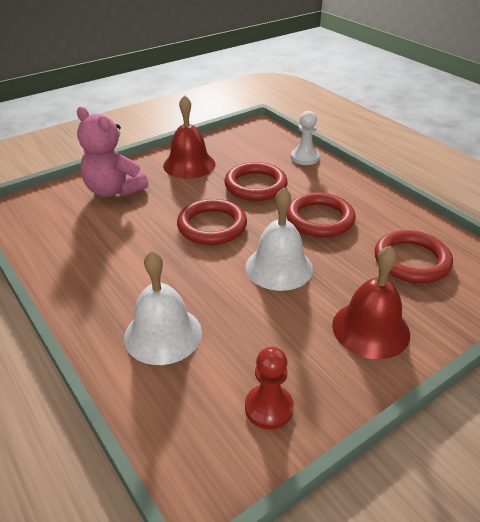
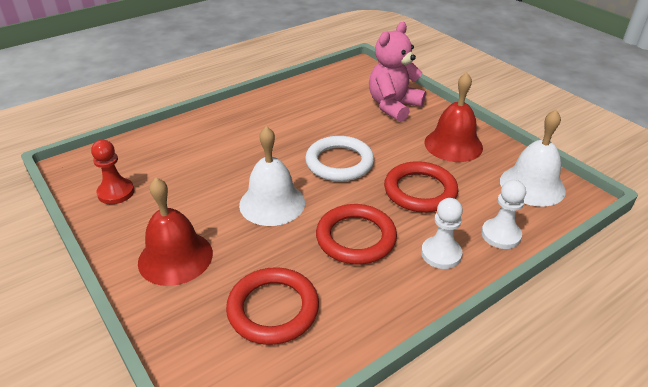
camera: 90 degrees right, 0 degrees up
(163, 334) = (202, 144): white bell -> white bell (532, 185)
(212, 226) = (339, 162): red ring -> white ring
(329, 182) = (441, 254): none -> white pawn

